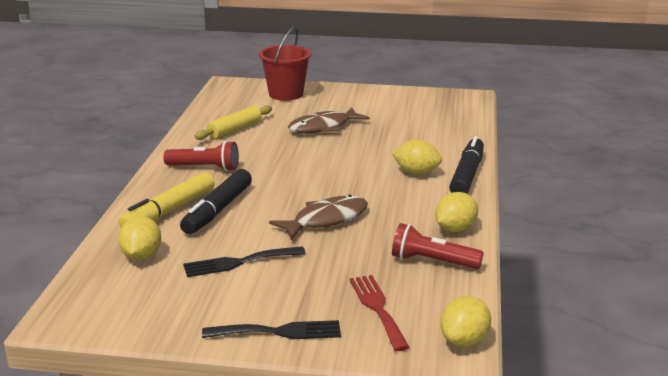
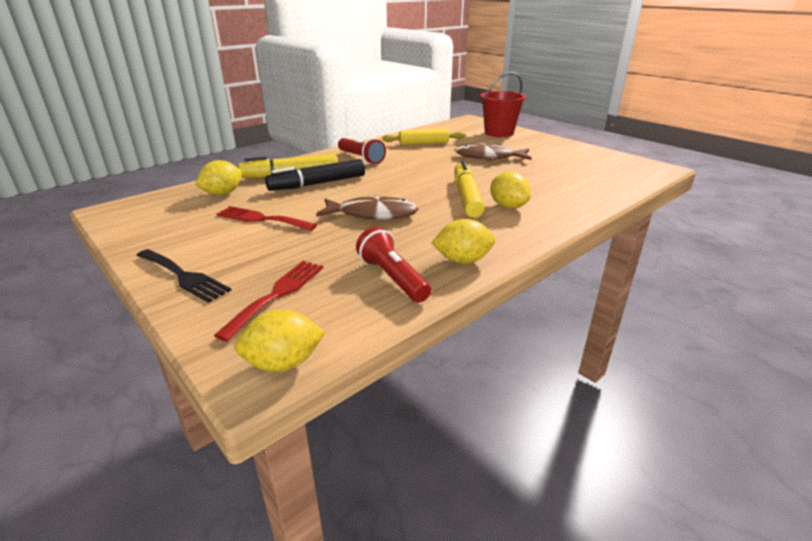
camera: 40 degrees right, 5 degrees up
(239, 262) = (262, 219): black fork -> red fork
(372, 175) = (467, 197): none -> yellow marker
(467, 175) = (553, 222): black marker -> none

